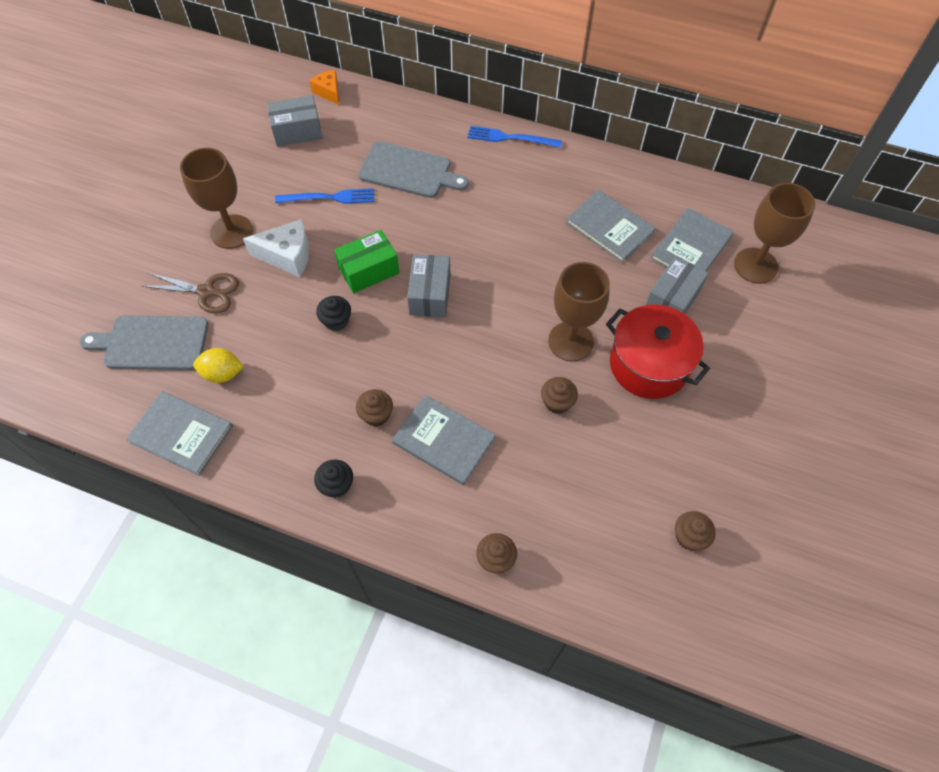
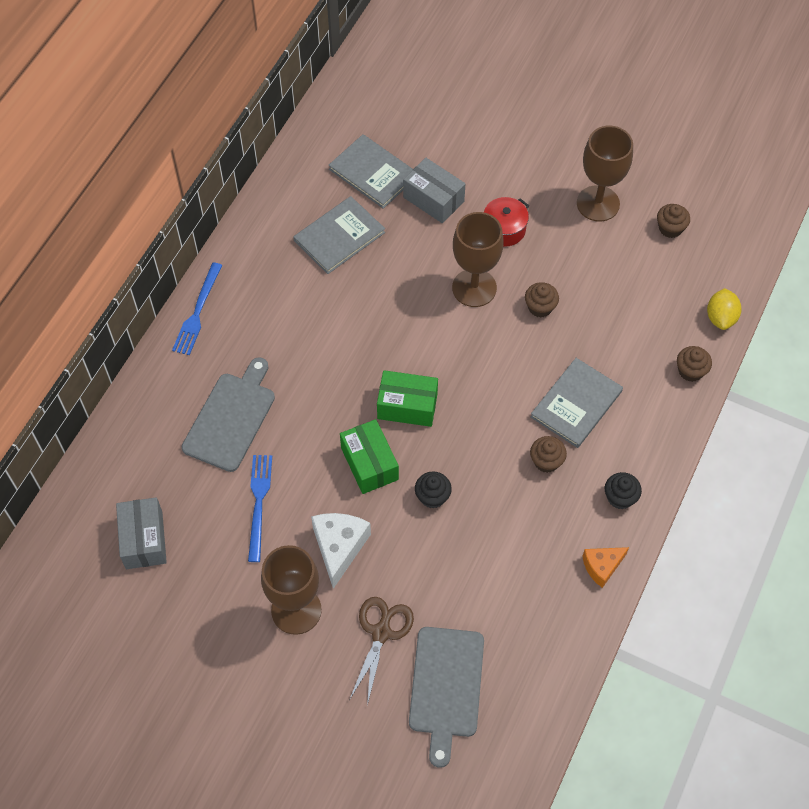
camera: 85 degrees left, 0 degrees up
(181, 434) = (561, 645): grey book -> none
(222, 373) = (490, 609): yellow lemon -> yellow lemon (720, 317)
(329, 92) = (81, 503): orange cheese -> orange cheese (602, 567)
(430, 294) = (407, 406): grey box -> green box
(649, 365) = (504, 229): red pot -> red pot, size x0.57
(755, 265) = (400, 127): brown goblet -> brown goblet (598, 203)

